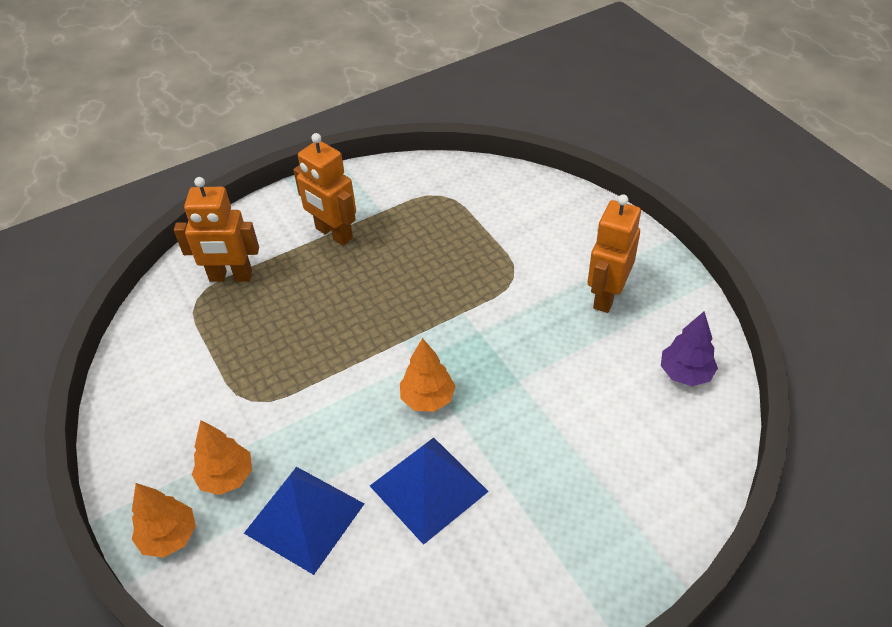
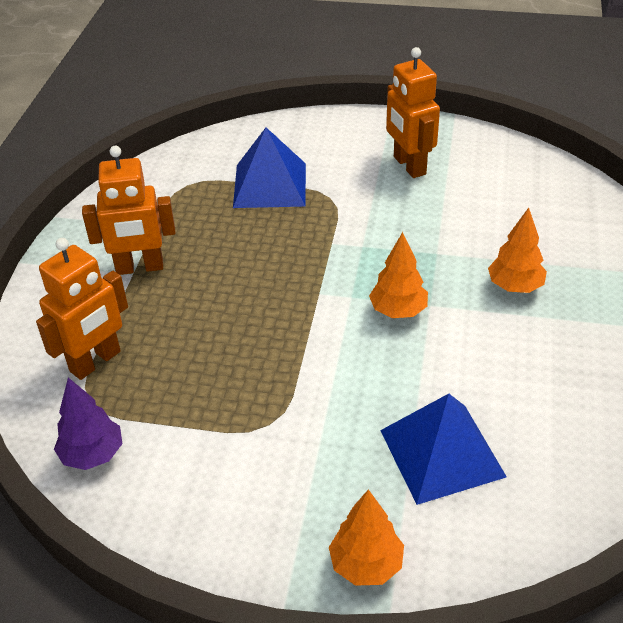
camera: 50 degrees left, 5 degrees down
(226, 477) = (340, 486): orange tree -> orange tree (515, 286)
(428, 488) = (488, 359): blue pyramid -> blue pyramid (270, 185)
(685, 373) = (522, 173): purple tree -> purple tree (92, 454)

